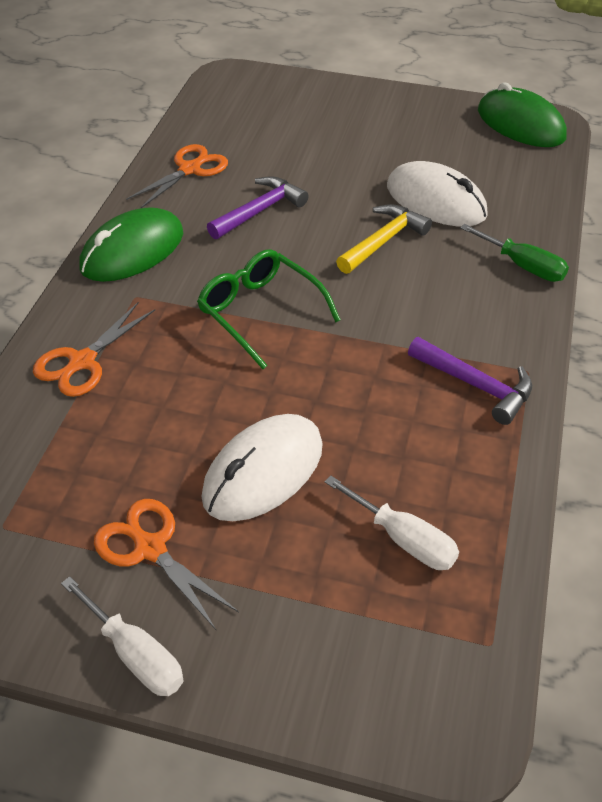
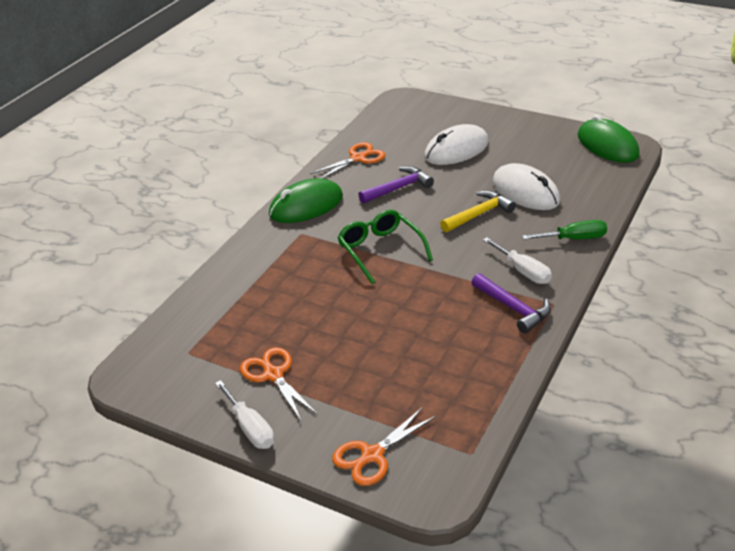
camera: 15 degrees right, 10 degrees down
(81, 362) = (257, 268): orange scissors -> orange scissors (371, 456)
(263, 471) = (355, 342): white mouse -> white mouse (456, 150)
(403, 539) = (434, 390): white screwdriver -> white screwdriver (523, 271)
(523, 266) = (574, 239): green screwdriver -> green screwdriver turned 60 degrees counterclockwise

